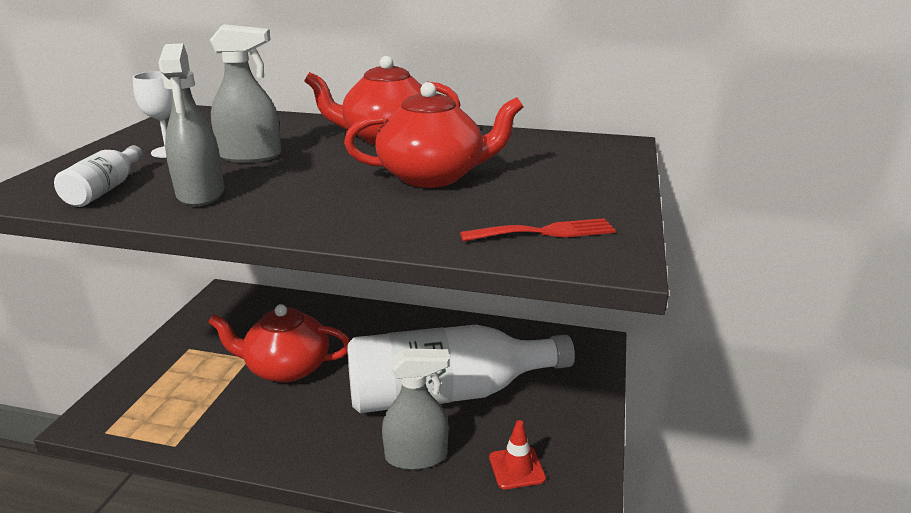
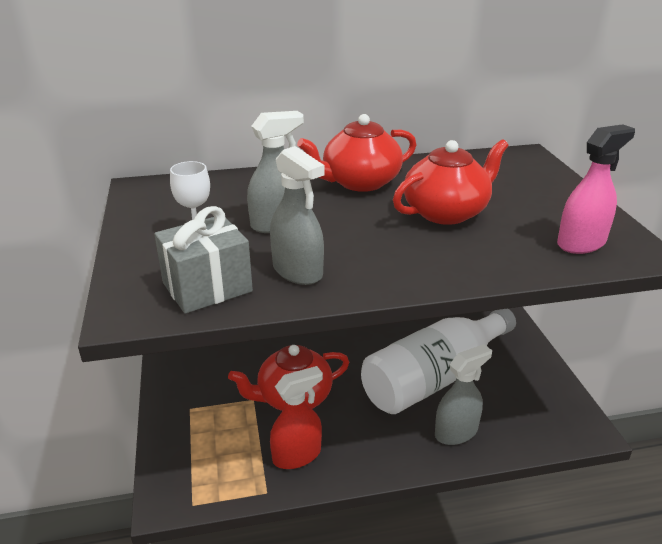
camera: 25 degrees left, 5 degrees up
(105, 189) = (207, 287): white bottle -> grey gift
(236, 421) = (297, 455): none -> red spray bottle
(516, 468) = (527, 416): red traffic cone -> none
(545, 232) = (581, 243): red fork -> pink spray bottle

